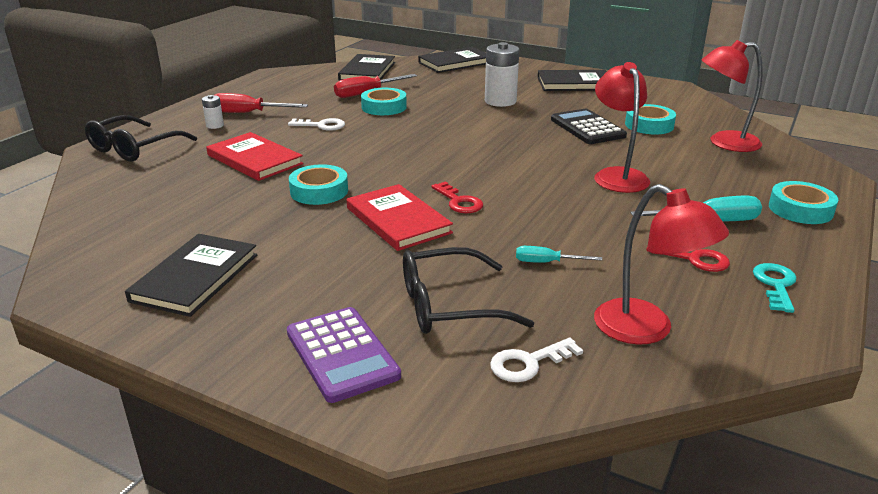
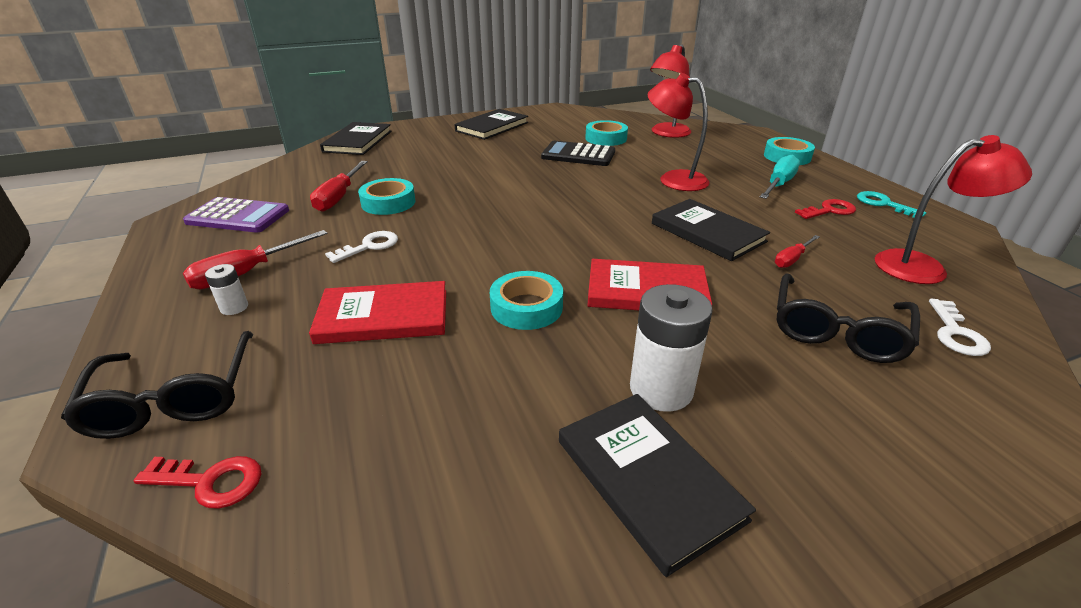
camera: 50 degrees left, 5 degrees up
(342, 354) = (901, 428): purple calculator -> purple calculator (238, 216)
(367, 71) = (287, 177): black book -> black book (707, 232)
(459, 202) = (643, 250): red key -> red key (210, 482)
(500, 101) = (473, 159): white battery -> white battery (661, 389)
(547, 262) = (792, 259): turquoise screwdriver -> red screwdriver

